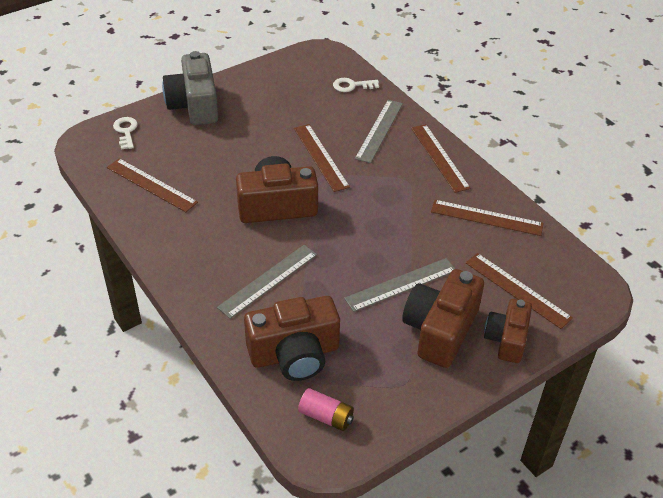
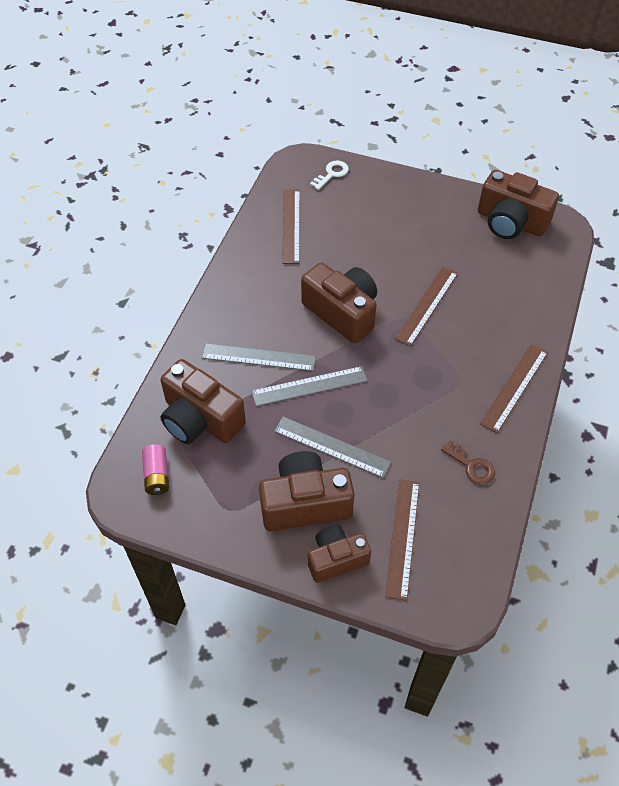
camera: 55 degrees right, 10 degrees up
(194, 105) = (402, 191): grey camera -> none
(291, 72) = (510, 222): none -> brown camera
(352, 86) = (540, 271): white key -> none
(379, 130) = (503, 324): grey ruler -> grey ruler (309, 386)
(486, 217) = (471, 466): brown ruler -> brown key

